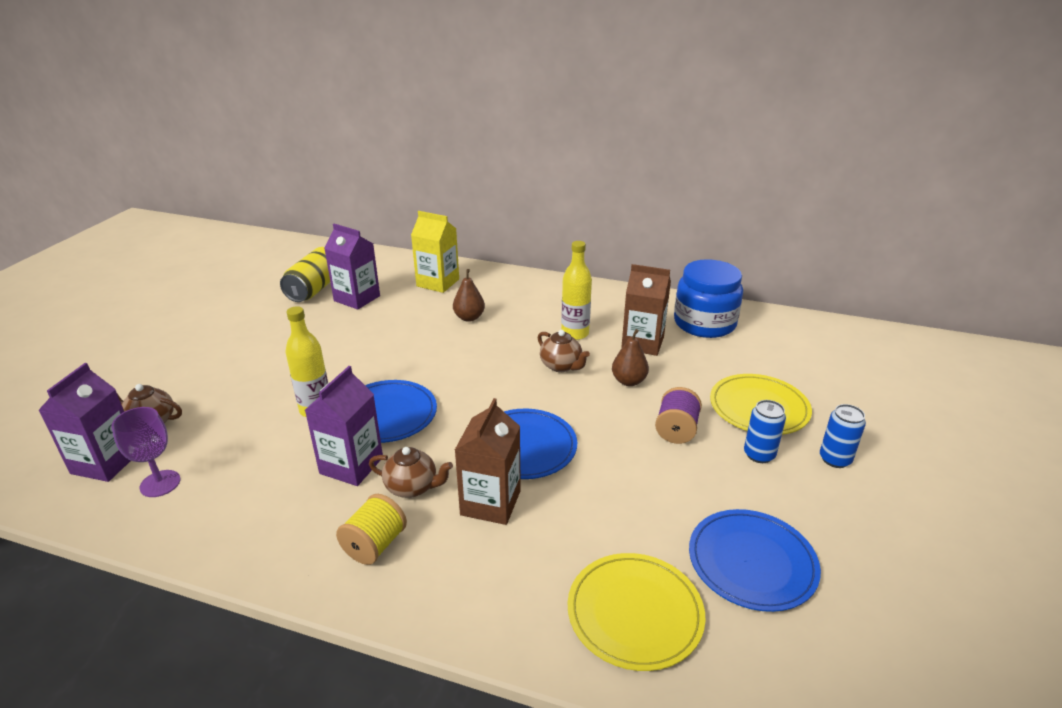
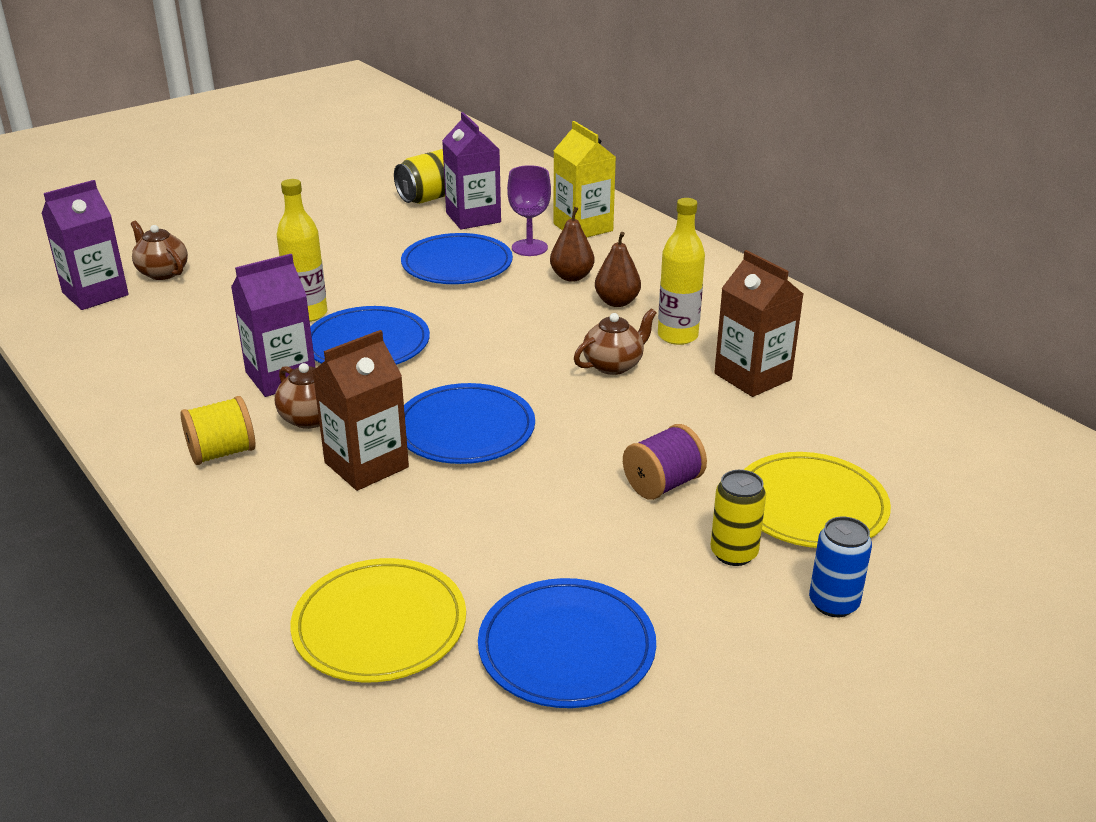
camera: 35 degrees right, 0 degrees up
(160, 483) = (115, 327): purple goblet -> purple goblet (529, 248)
(384, 334) = (457, 264): none -> blue plate
(561, 366) = (614, 365): brown teapot -> brown teapot turned 120 degrees counterclockwise
(629, 381) = (675, 411): brown pear -> brown pear (617, 302)
(704, 323) = (875, 384): blue jar -> none
(759, 454) = (734, 553): blue can -> yellow can

